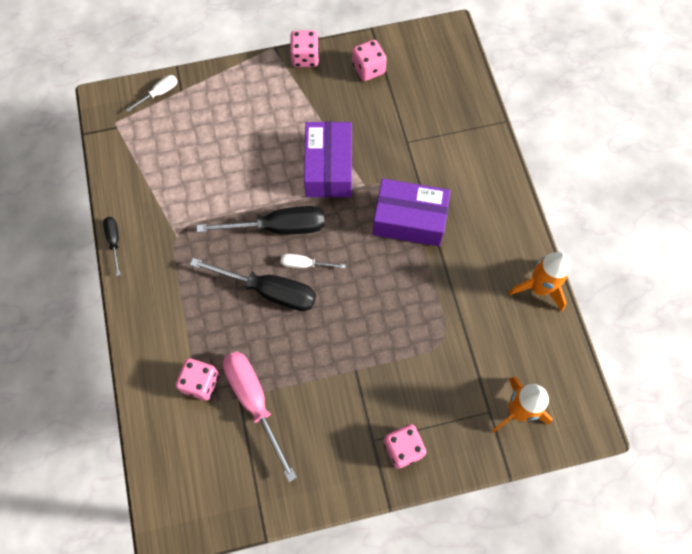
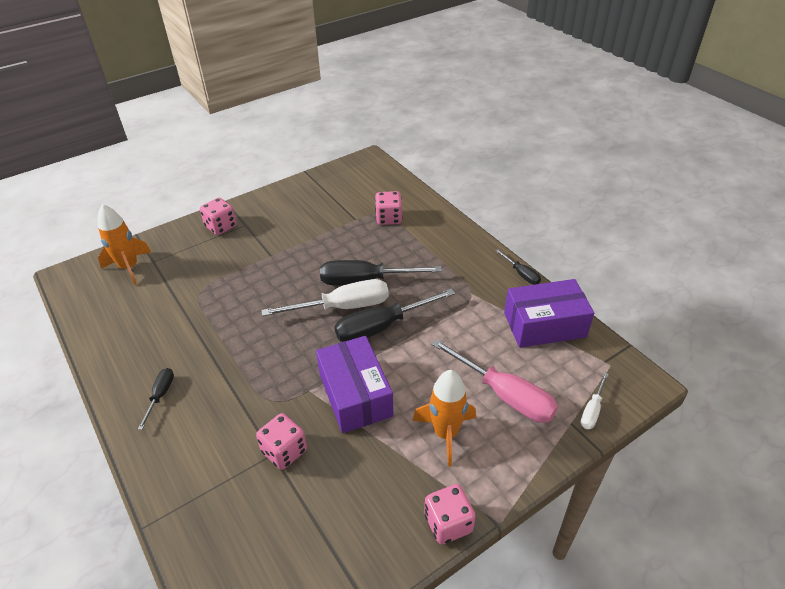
camera: 160 degrees right, 25 degrees down
(254, 402) = (342, 220): pink screwdriver -> pink screwdriver (504, 395)
(305, 264) = (342, 307): white screwdriver -> white screwdriver, size x1.99
(368, 69) = (353, 538): pink dice -> pink dice (284, 451)
(409, 220) = (250, 373): purple box -> purple box (544, 325)
(489, 223) = (160, 395): none -> black screwdriver
(539, 288) = (104, 354): orange rocket -> orange rocket (445, 433)

